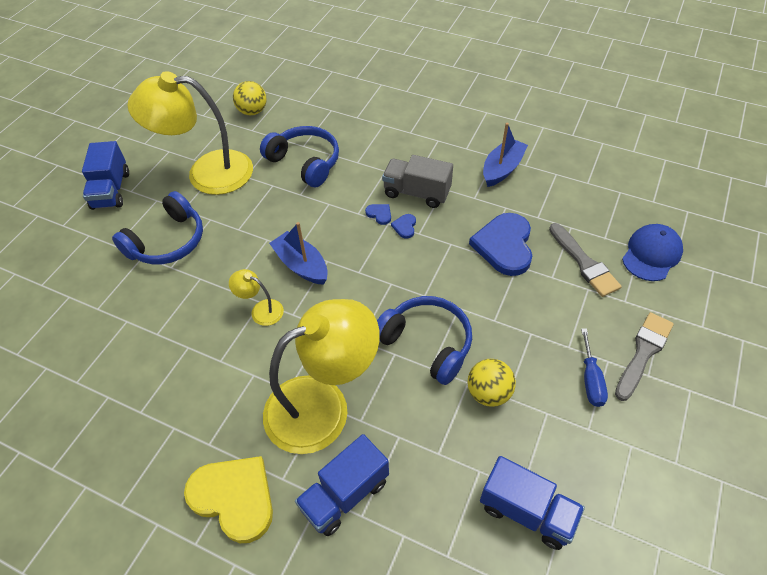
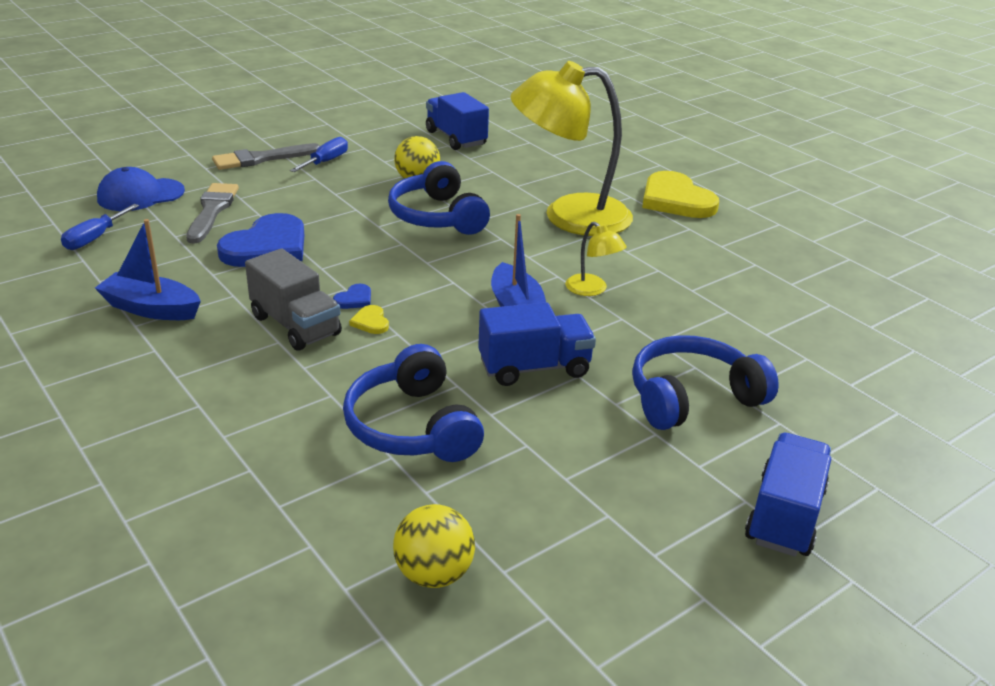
camera: 155 degrees left, 20 degrees down
(207, 172) = (592, 478): yellow lamp -> none
(345, 494) = (583, 177): blue truck -> blue truck (534, 368)
(379, 214) = (370, 322): blue heart -> yellow heart
(502, 169) = (151, 309): blue boat -> blue boat turned 45 degrees clockwise
(610, 201) = (95, 238): none -> blue screwdriver

